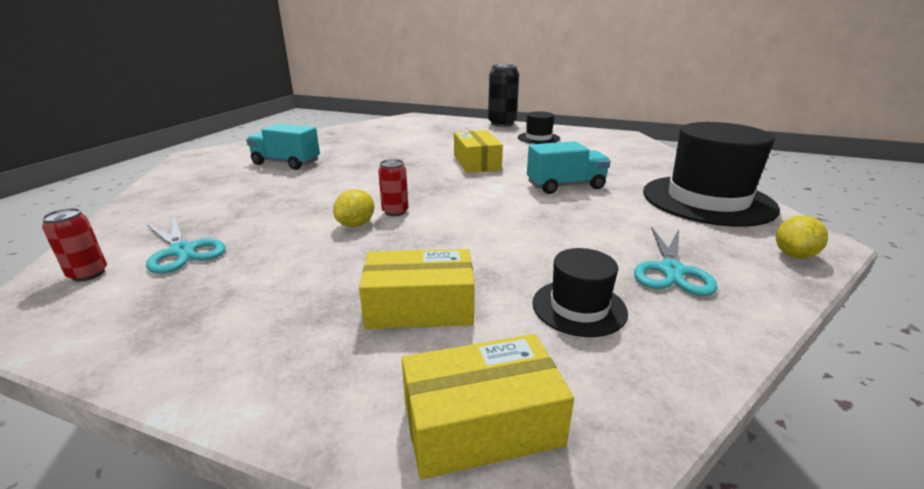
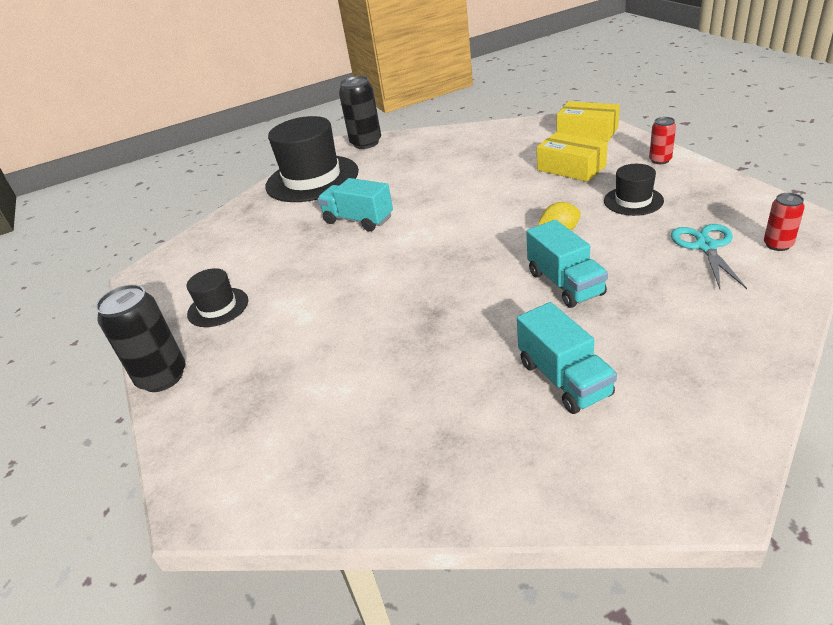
camera: 130 degrees left, 10 degrees up
(318, 195) = (565, 284): none -> turquoise truck
(395, 212) = (518, 236): red can -> red can (660, 160)
(476, 162) = (361, 281): yellow box -> none
(579, 307) = (501, 150): black hat -> black hat (633, 201)
(671, 271) = (432, 152): turquoise scissors -> none
(794, 255) = (366, 143): yellow lemon -> black can

